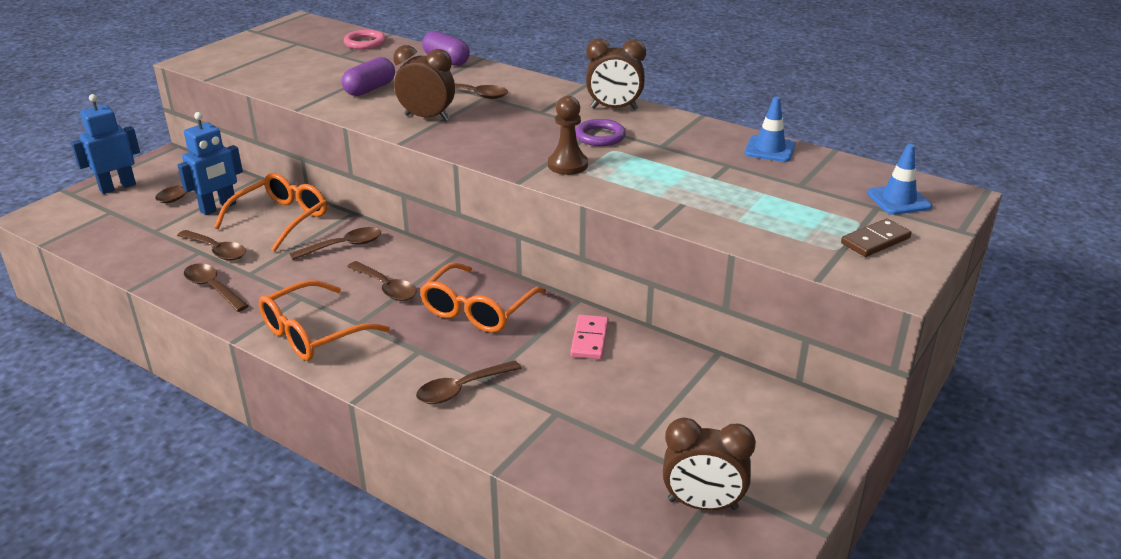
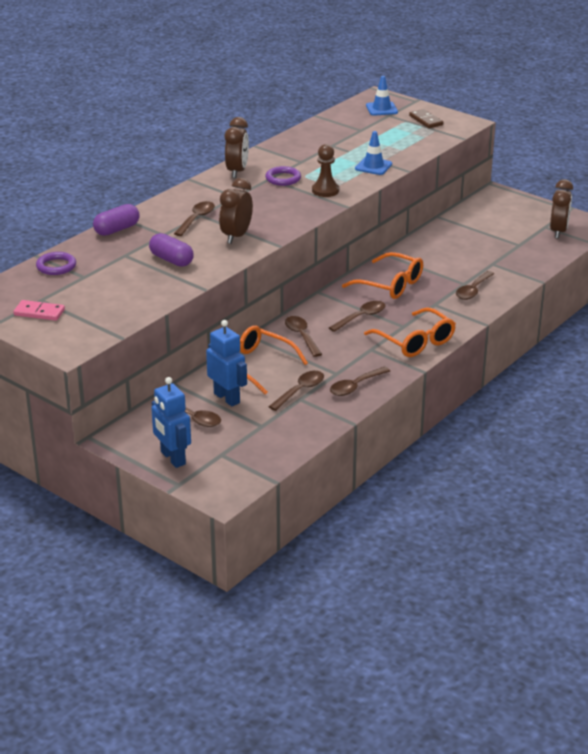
camera: 85 degrees left, 0 degrees up
(365, 43) = (56, 266): pink ring -> purple ring
(461, 389) = (473, 290): brown spoon -> brown spoon turned 60 degrees clockwise
(589, 339) = (424, 251): pink domino -> pink domino (39, 312)
(769, 149) = (312, 132): blue traffic cone -> blue traffic cone (373, 166)

